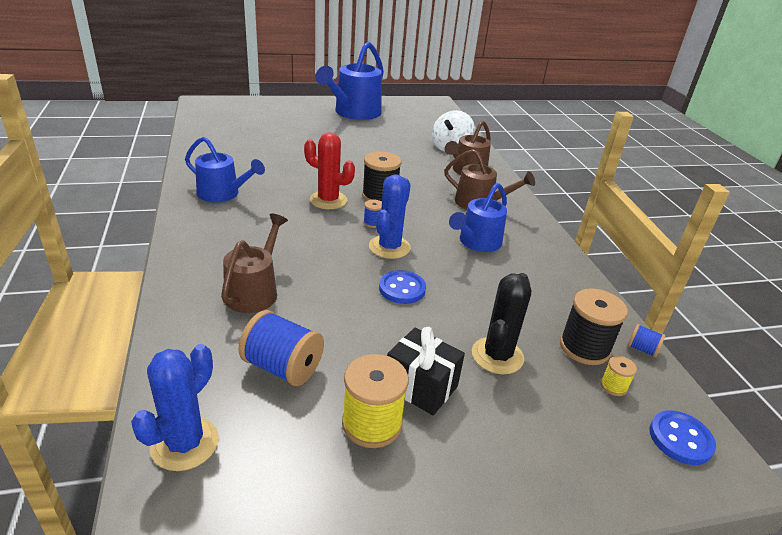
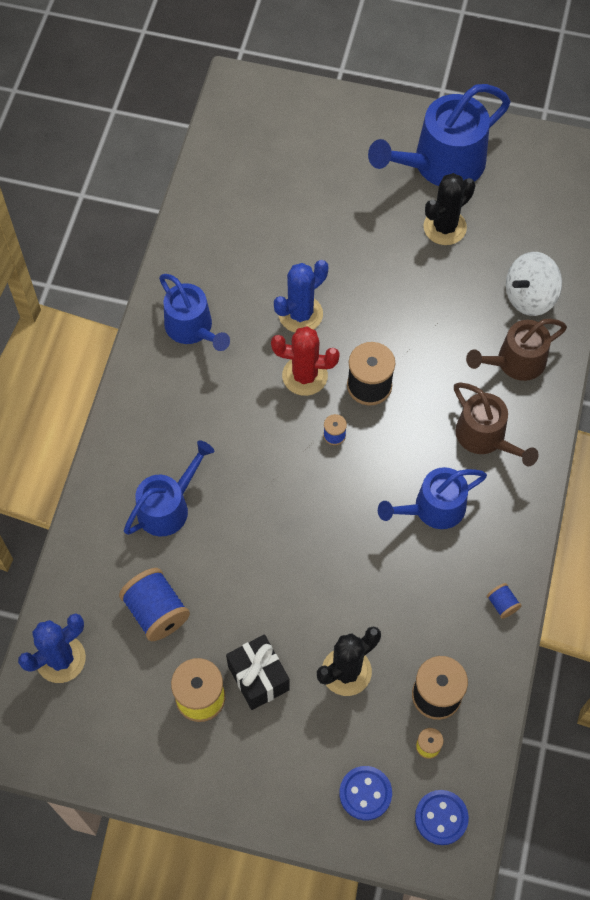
camera: 30 degrees right, 30 degrees up
(254, 291) = (168, 506): brown watering can -> blue watering can
(328, 200) = (305, 376): red cactus -> red cactus turned 45 degrees counterclockwise
(375, 132) = (444, 227): none -> black cactus
(389, 247) = (330, 484): blue cactus -> blue cactus (300, 314)
(402, 289) = (308, 553): blue button -> blue button (365, 793)
(642, 349) = (493, 719): blue spool -> blue spool (502, 604)

